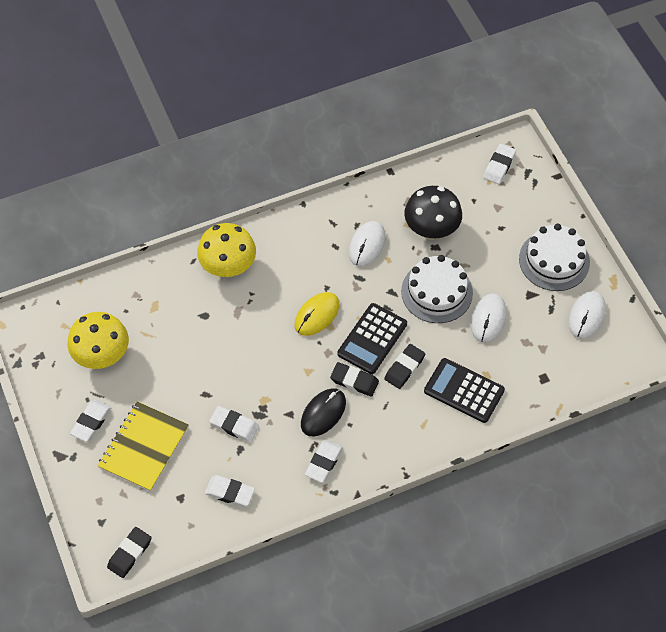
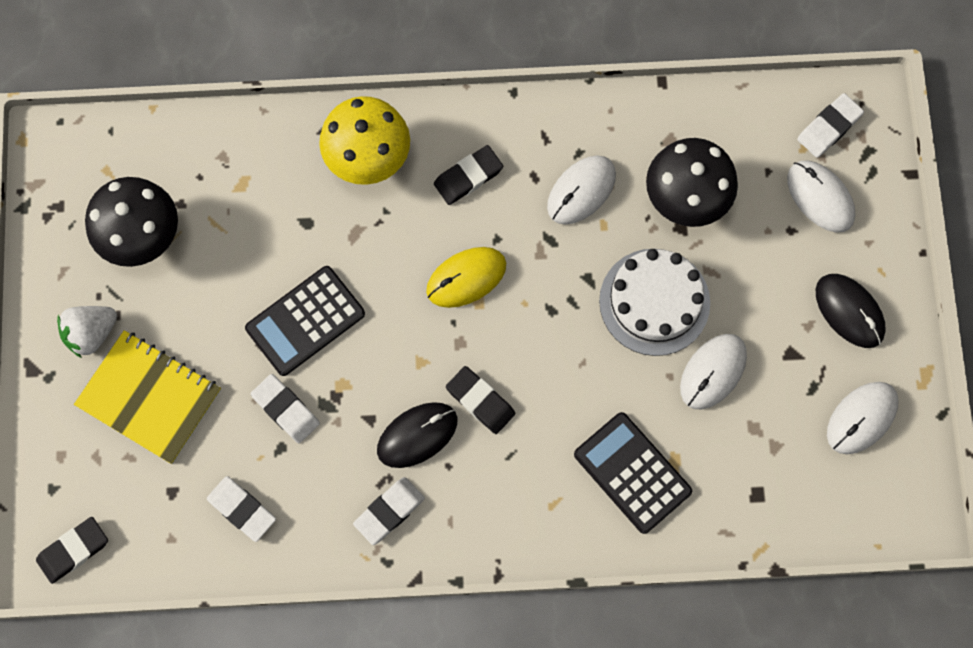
camera: 20 degrees right, 15 degrees up
(91, 422) = (91, 333): white eraser -> white strawberry
(102, 356) = (142, 236): yellow mushroom -> black mushroom
(144, 447) = (149, 397): yellow notebook -> yellow notebook turned 75 degrees clockwise
(372, 339) = (531, 344): black calculator -> black calculator (305, 321)
(404, 368) = (560, 406): black eraser -> black eraser (468, 177)
(510, 204) = (820, 197): none -> white mouse
(554, 260) = (849, 311): white cake -> black mouse

